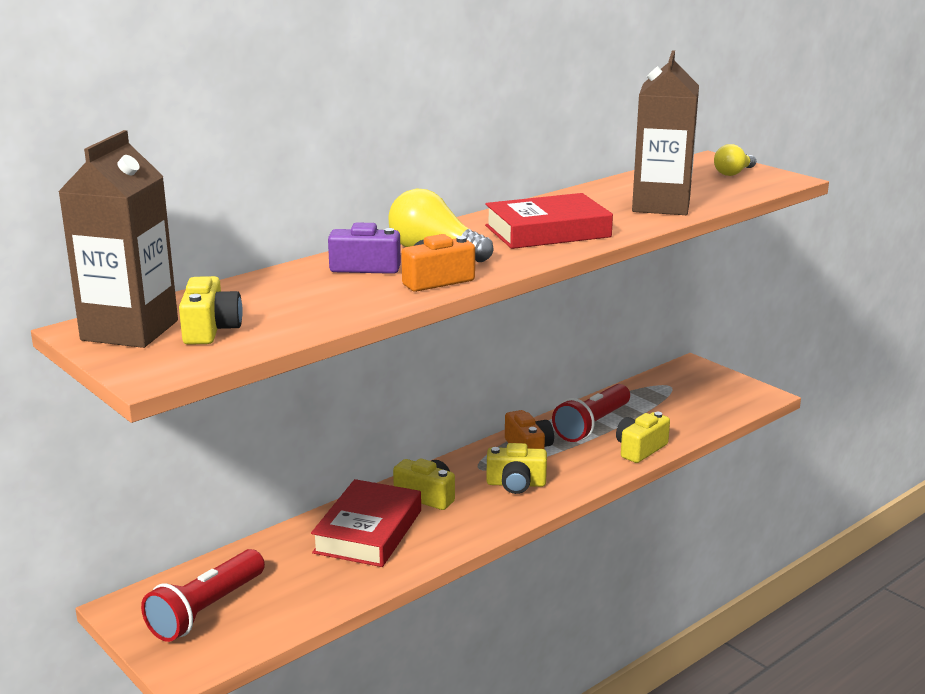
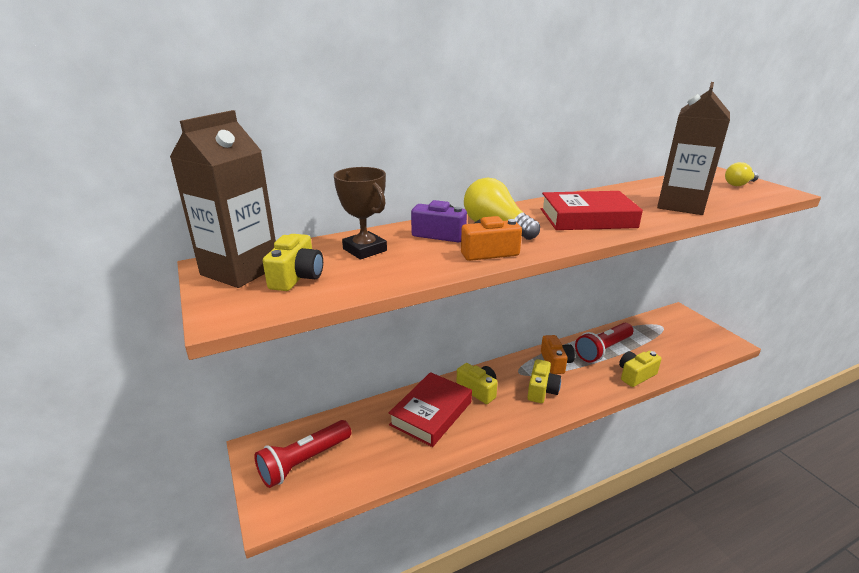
camera: 15 degrees right, 5 degrees up
(277, 293) = (364, 250): none -> brown trophy
(516, 484) = (541, 390): yellow camera -> yellow camera turned 90 degrees counterclockwise

